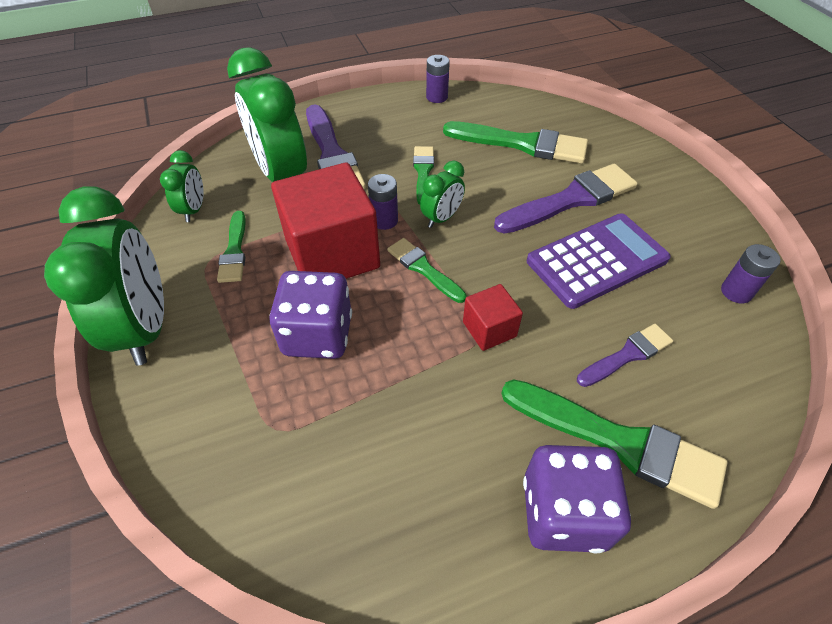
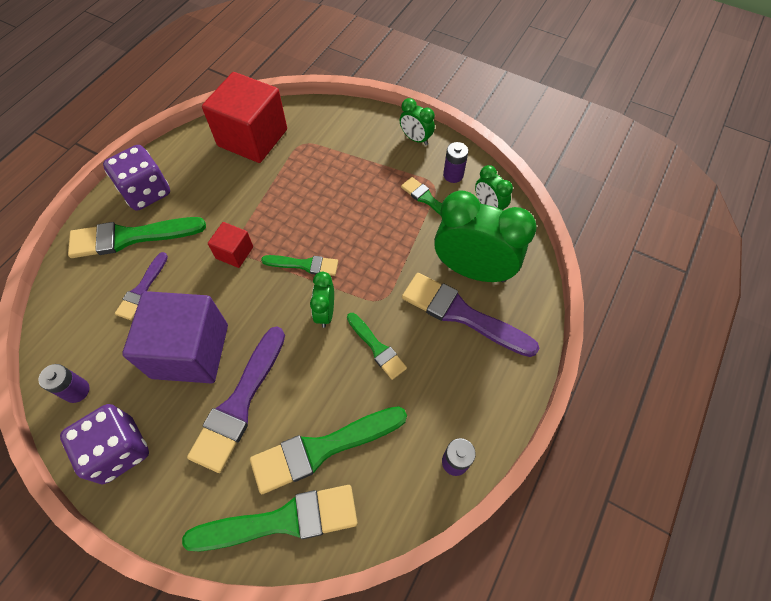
camera: 140 degrees right, 10 degrees up
(146, 327) = (415, 139): green clock -> green clock, size x0.48
(317, 335) = (327, 189): purple dice -> purple dice (119, 450)
(332, 254) = (369, 237): red cube -> red cube (252, 138)
(384, 220) = (362, 283): purple battery -> purple battery (453, 175)
(579, 128) = (282, 520): none -> green brush
(597, 261) = (190, 351): purple calculator -> purple cube

